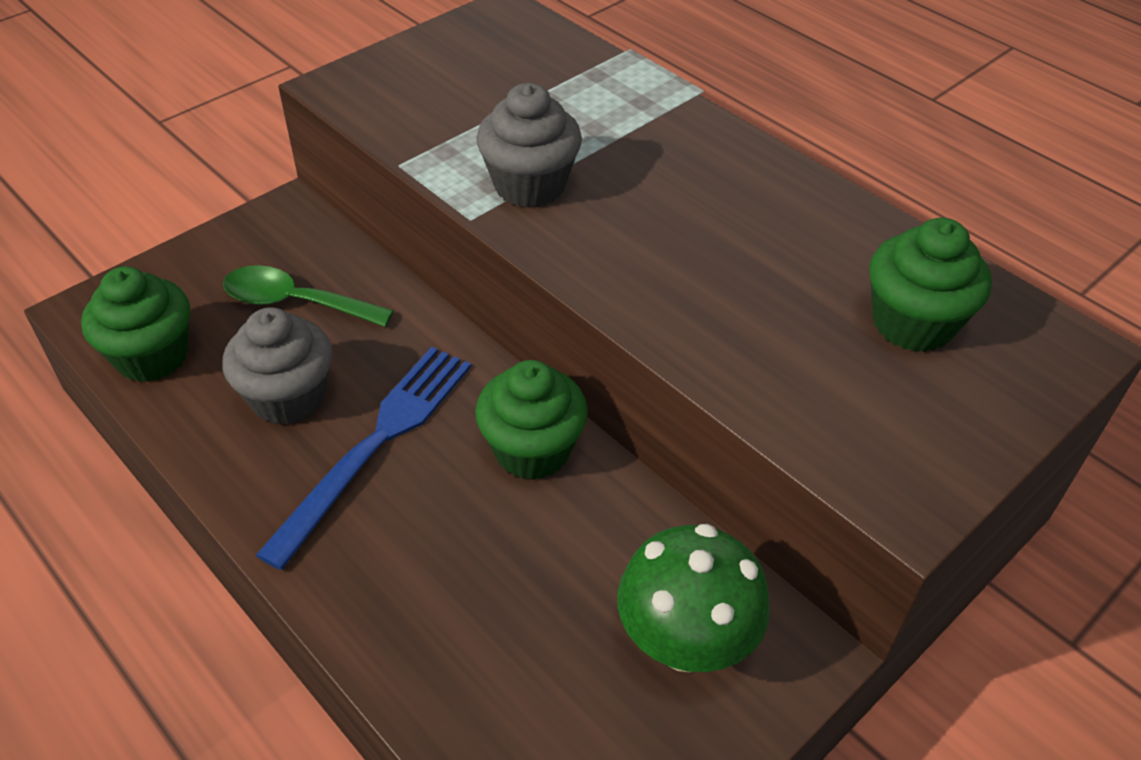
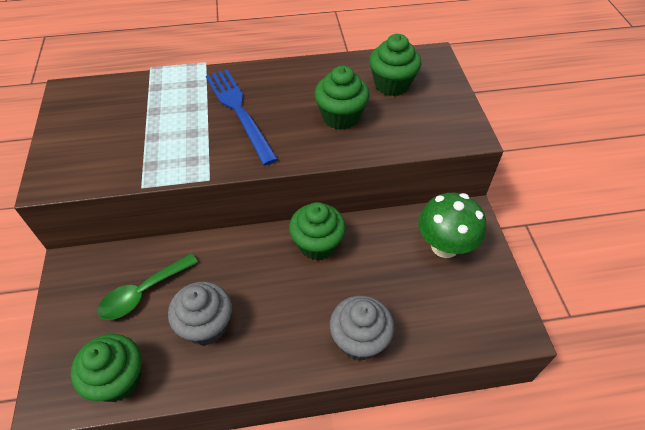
camera: 55 degrees left, 5 degrees up
(376, 444) = (267, 301): blue fork -> blue fork (239, 111)
(530, 185) = (208, 148): grey cupcake -> grey cupcake (359, 340)
(752, 295) = (341, 117): none -> green cupcake

